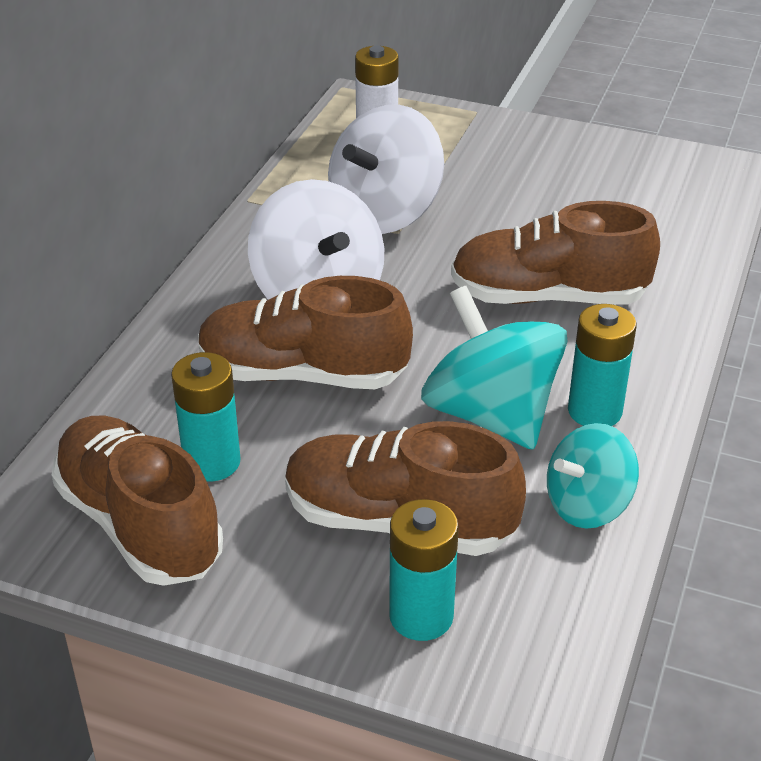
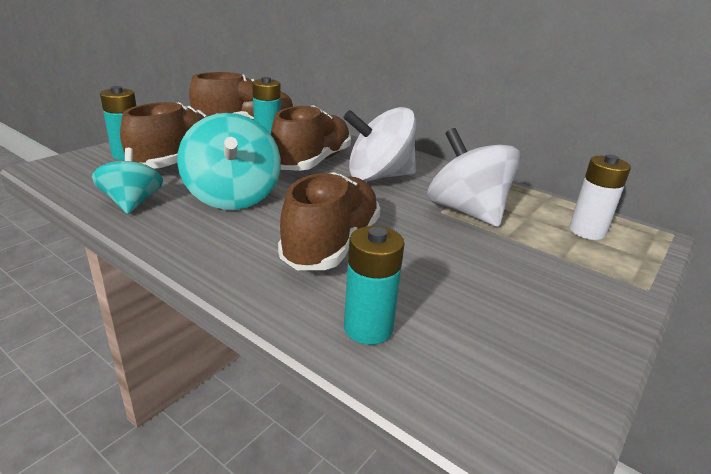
camera: 105 degrees right, 10 degrees down
(491, 414) = (232, 197): turquoise spinning top -> turquoise spinning top turned 90 degrees clockwise
(594, 411) = (199, 226): turquoise battery -> turquoise battery (368, 328)

